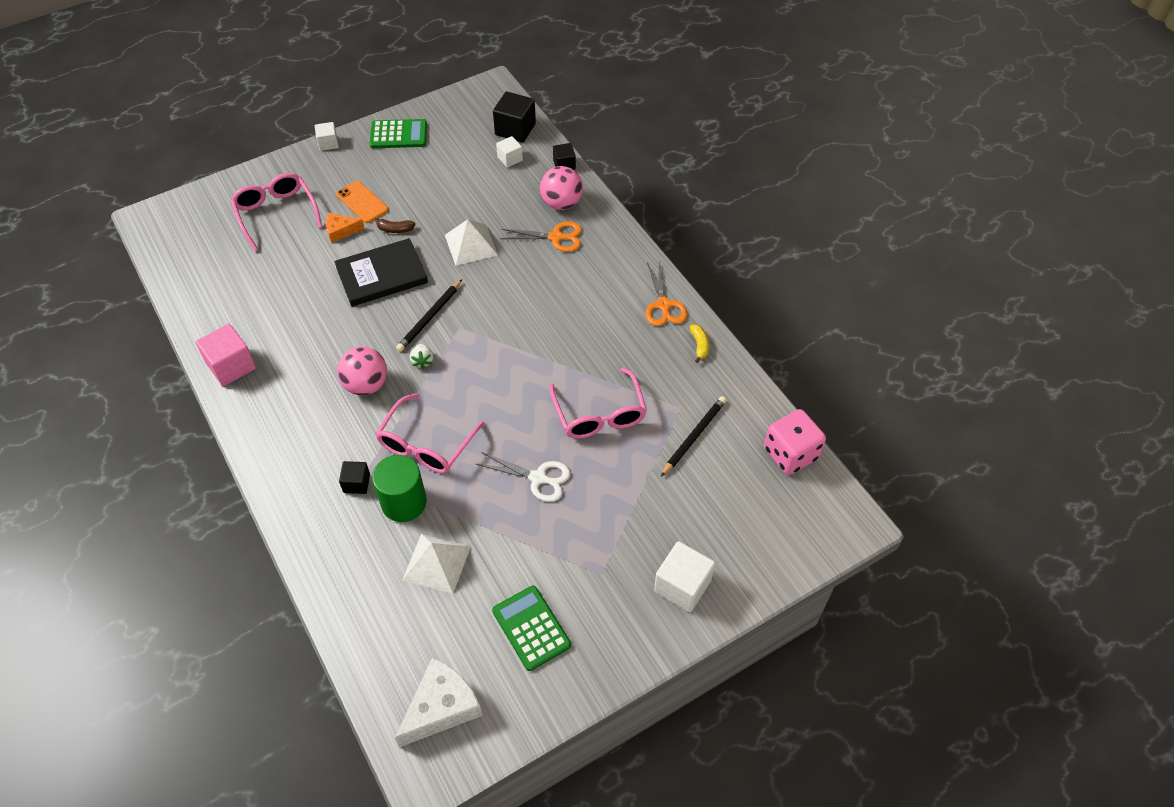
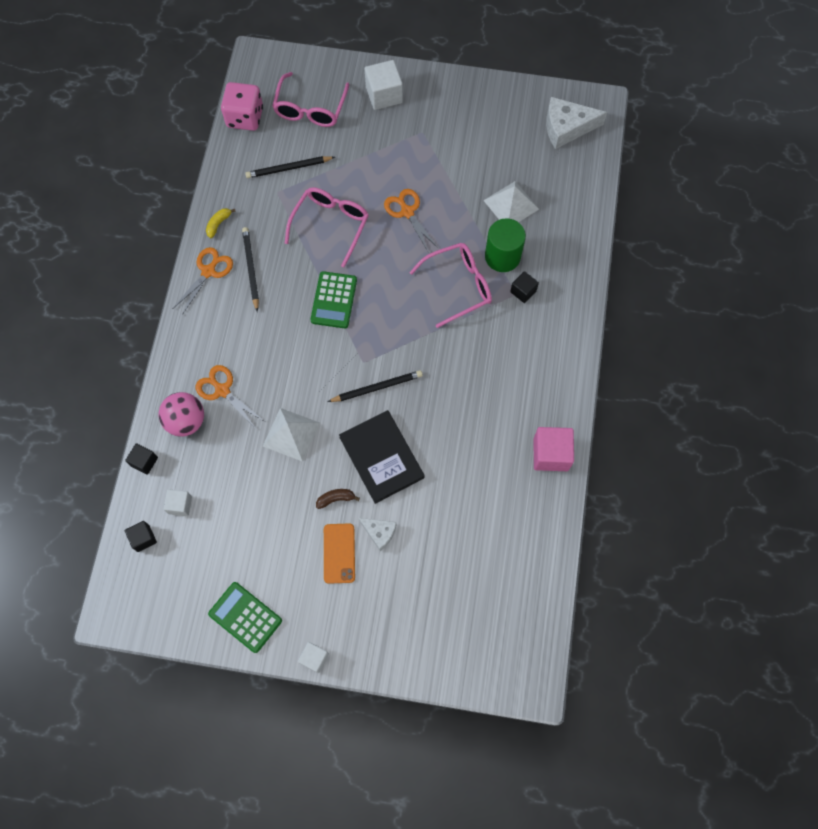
camera: 140 degrees left, 15 degrees up
(276, 213) = (419, 598): pink glasses -> pink glasses (310, 109)
(341, 231) = (379, 533): orange cheese -> white cheese
(366, 385) = (464, 363): pink ball -> none
(381, 275) = (381, 457): black book -> black book turned 45 degrees clockwise
(395, 229) = (336, 499): brown banana -> brown banana turned 60 degrees counterclockwise
(422, 361) = (411, 353): white strawberry -> none
(515, 129) = (143, 538): black cube -> black cube, size x0.58
(531, 628) = (486, 132): green calculator -> green calculator (334, 300)
(538, 478) = (407, 212): white scissors -> orange scissors
(630, 331) = (251, 269): none -> black pencil

